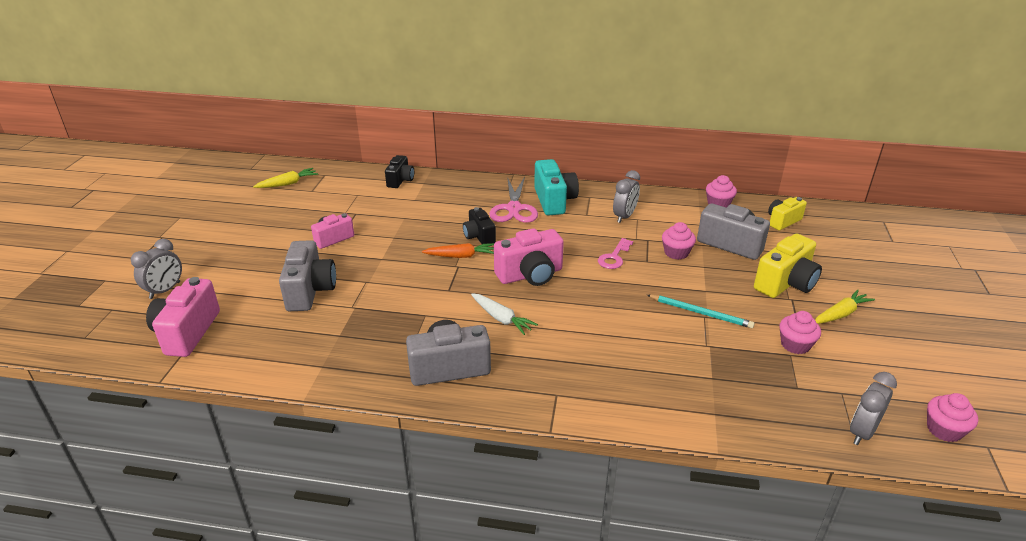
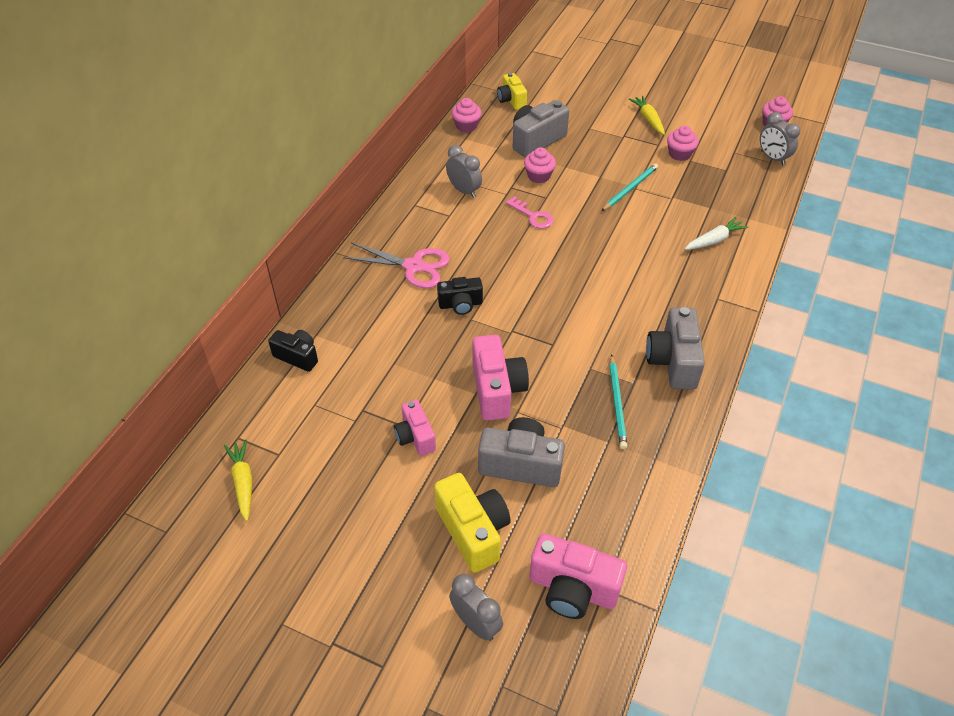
camera: 75 degrees left, 15 degrees up
(385, 336) = (617, 403): none -> turquoise pencil
(461, 256) = (494, 325): orange carrot -> none
(501, 318) = (609, 313): white carrot -> white carrot (714, 240)
(530, 275) = (544, 279): pink camera -> pink camera (497, 390)
(554, 201) = (411, 232): turquoise camera -> none
(785, 283) = (602, 131): yellow camera -> yellow camera (473, 531)

